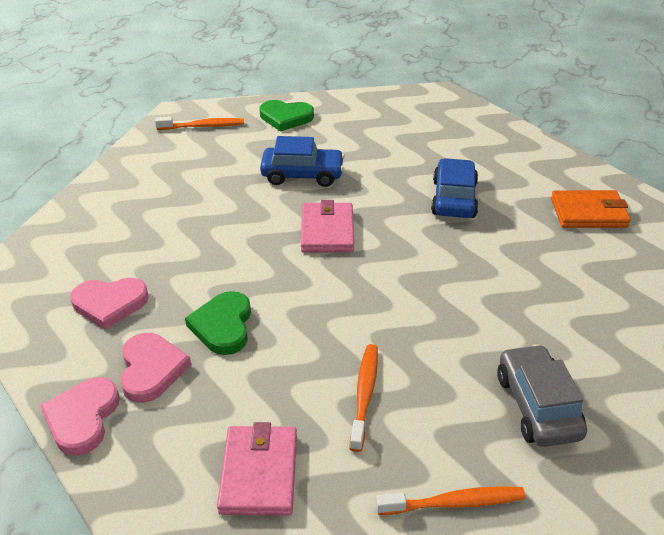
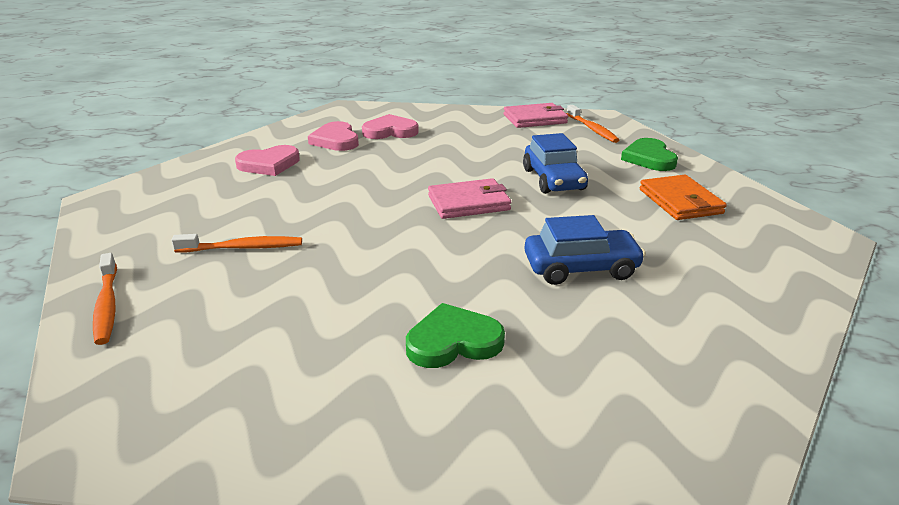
camera: 75 degrees right, 10 degrees down
(82, 418) = (223, 153): pink heart -> pink heart (390, 131)
(223, 326) = (320, 179): green heart -> green heart (453, 341)
(259, 473) = (162, 216): pink wallet -> pink wallet (535, 119)
(537, 406) = (224, 350): grey car -> none
(588, 213) = (638, 388): orange wallet -> orange wallet (680, 201)

